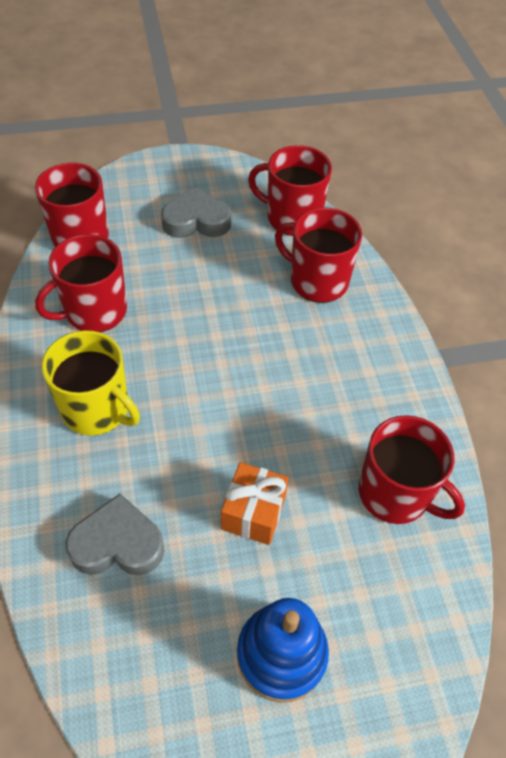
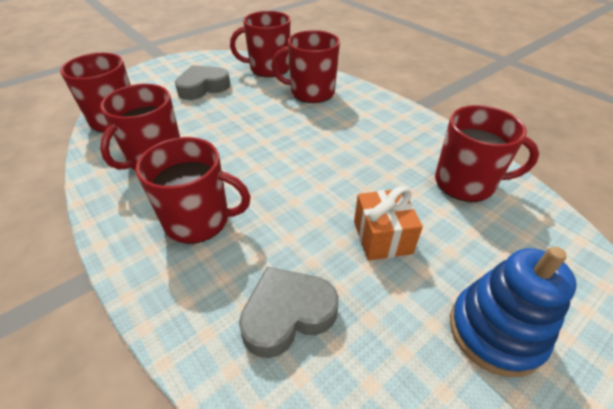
camera: 25 degrees left, 10 degrees down
(97, 409) = (199, 220): yellow mug -> red mug

